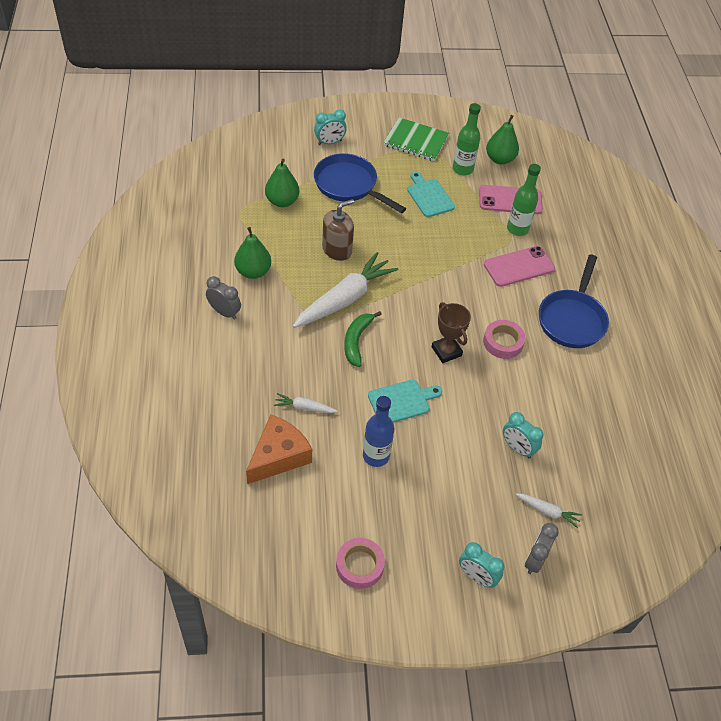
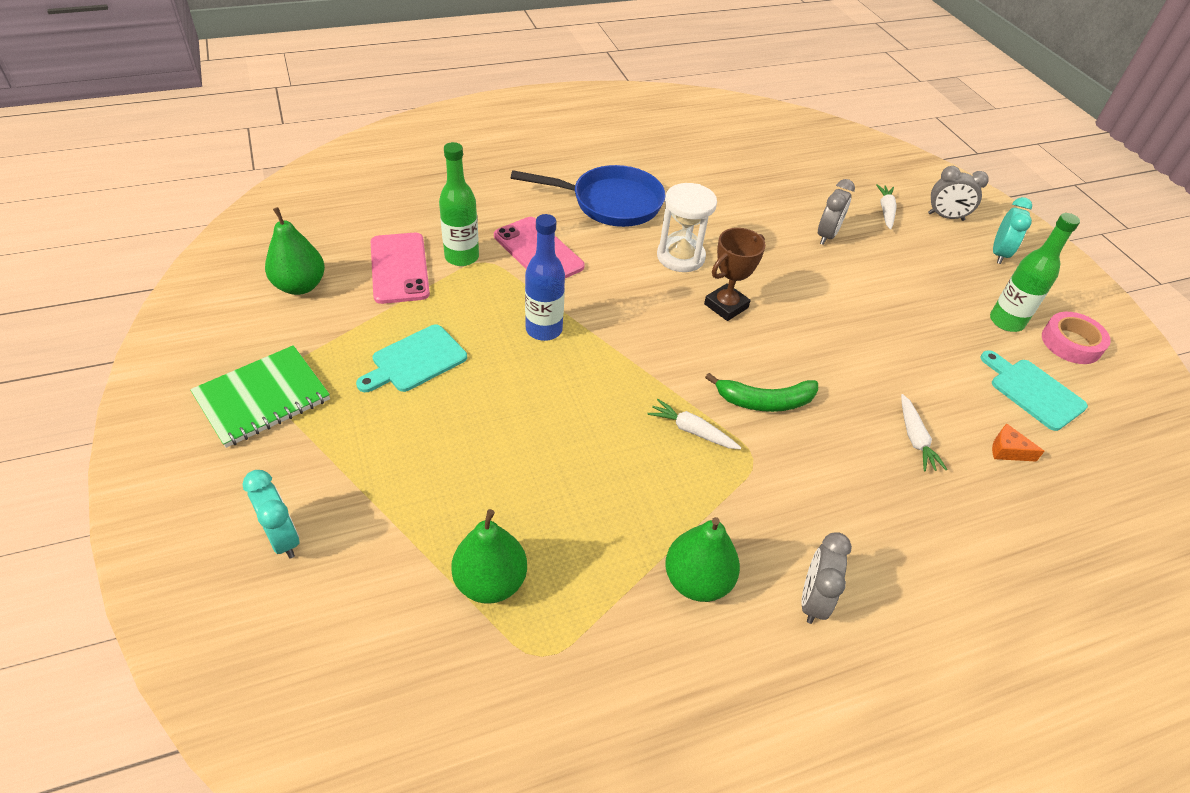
camera: 105 degrees left, 5 degrees down
(278, 456) = (1008, 450): orange cheese -> orange cheese, size x0.43
(337, 249) = (588, 463): brown soap dispenser -> none
(345, 299) = (692, 431): white carrot -> white carrot, size x0.45
(349, 185) = (413, 478): blue pan -> none
(376, 456) = (928, 351): blue bottle -> blue bottle (544, 330)
(401, 401) = (833, 338): turquoise cutting board -> turquoise cutting board (1033, 392)
(416, 141) = (262, 398): green notebook -> green notebook turned 45 degrees clockwise
(462, 169) = (334, 327): green bottle -> green bottle (1006, 321)
(503, 342) = (680, 257): pink tape -> white hourglass
(517, 448) = (827, 235): turquoise clock -> grey clock

